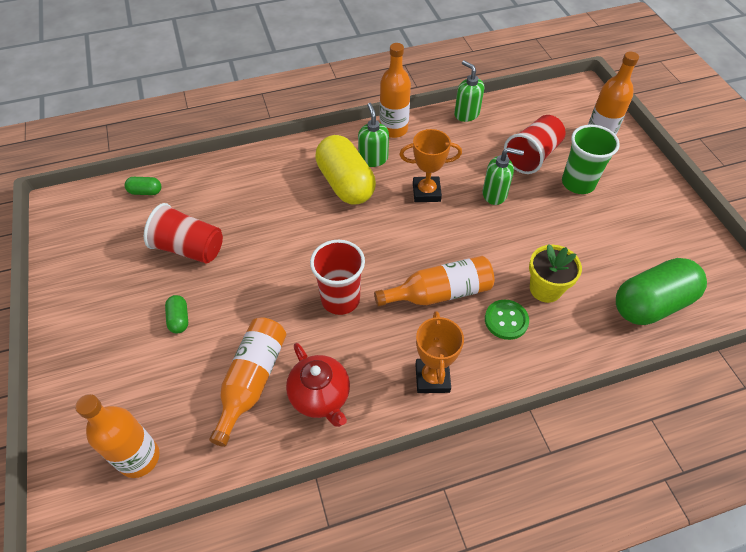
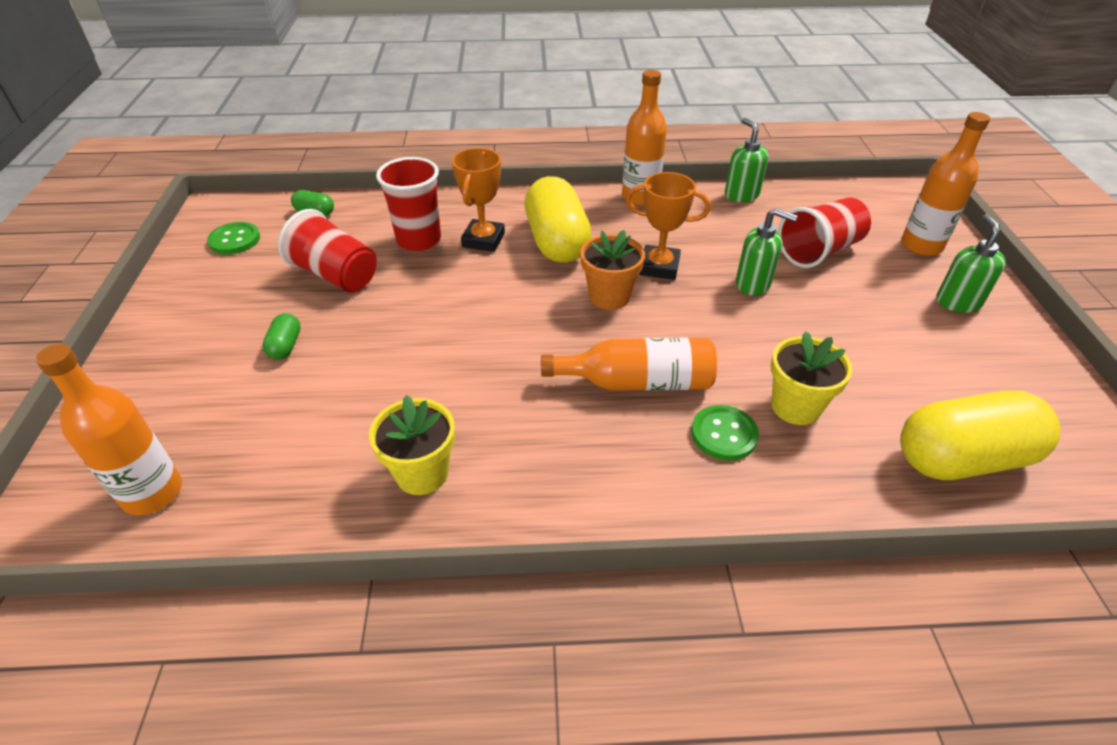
camera: 15 degrees right, 10 degrees down
(92, 231) = (234, 240): none -> green button
(252, 381) = (340, 434): orange bottle -> none
(320, 396) = (422, 473): red teapot -> yellow flower pot
(340, 299) = (498, 363): red cup -> red cup (419, 240)
(373, 159) = (602, 222): green soap dispenser -> green soap dispenser (957, 302)
(399, 226) = (609, 296): none -> orange flower pot
(432, 378) = (589, 484): orange trophy -> orange trophy (483, 240)
(578, 183) = (878, 290): green cup -> none
(651, 304) = (962, 458): green capsule -> yellow capsule

